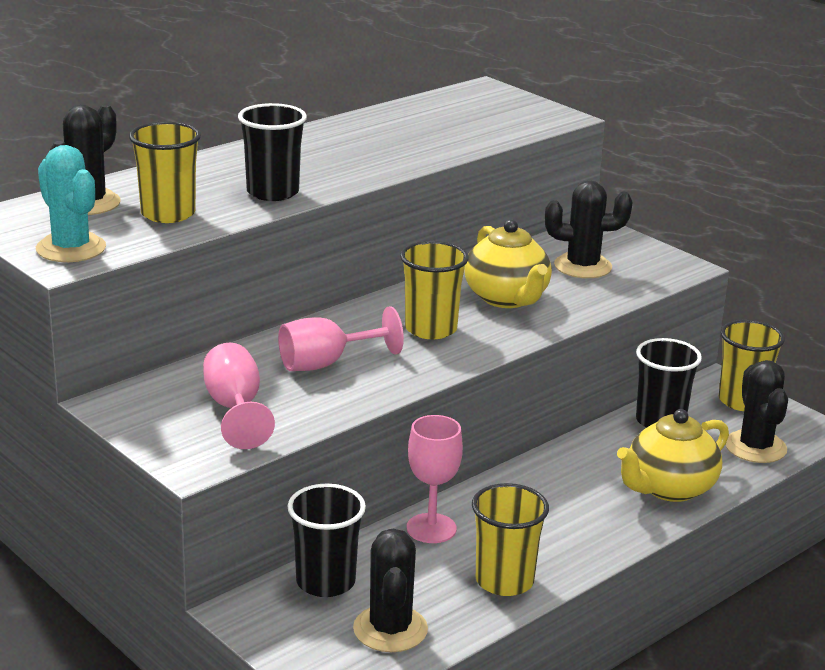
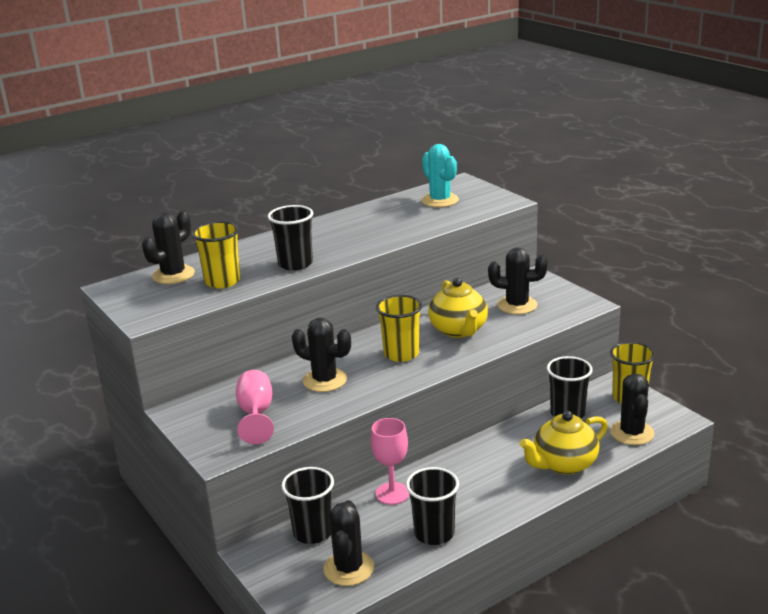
camera: 10 degrees right, 0 degrees up
(71, 248) = (152, 308): turquoise cactus -> turquoise cactus (440, 200)
(326, 363) = (325, 380): pink goblet -> black cactus
(504, 581) = (434, 533): yellow cup -> black cup

